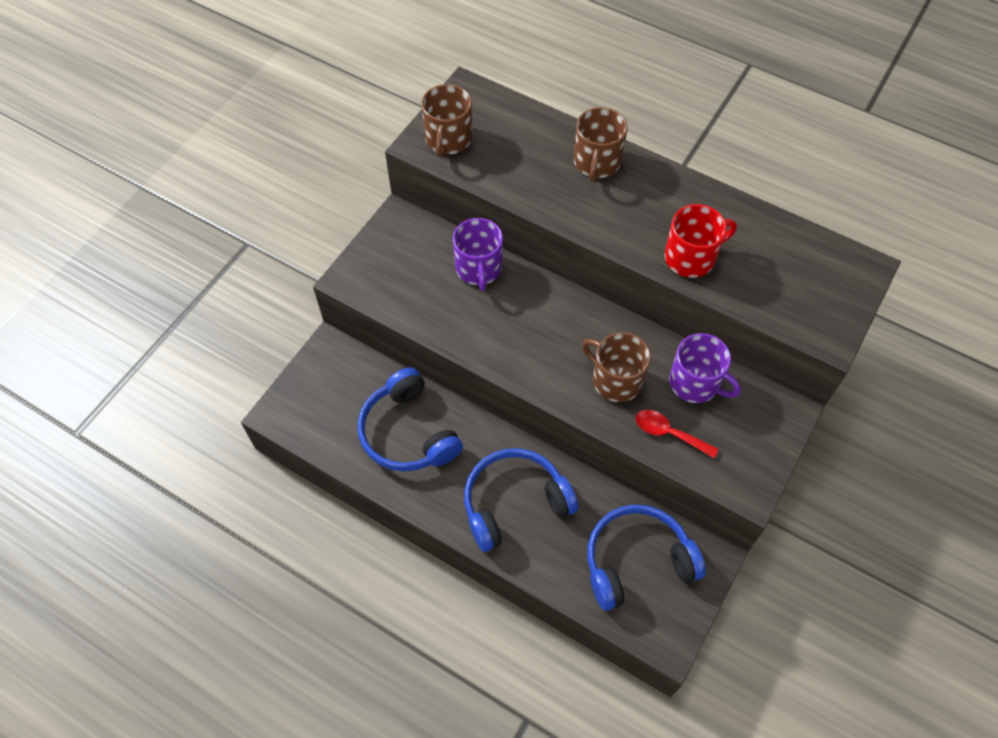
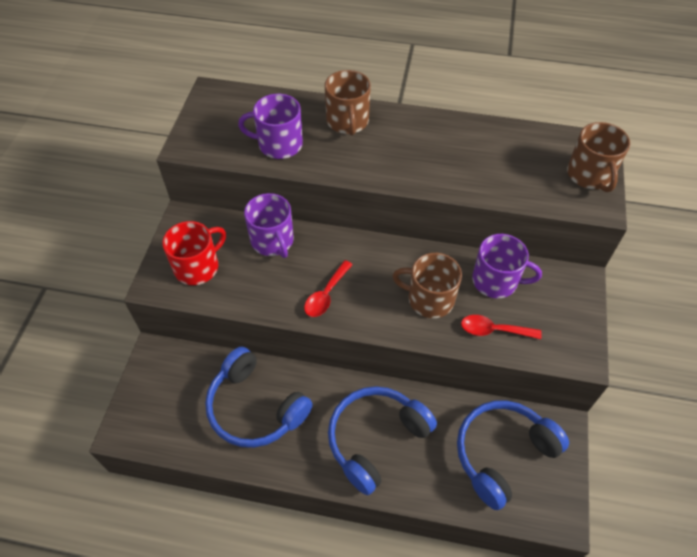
camera: 20 degrees left, 5 degrees down
(448, 139) = (211, 135): brown mug -> brown mug (590, 175)
(511, 342) = (326, 295): none -> red spoon
(514, 169) = (279, 144): none -> purple mug
(691, 257) = (459, 174): red mug -> red mug (198, 267)

